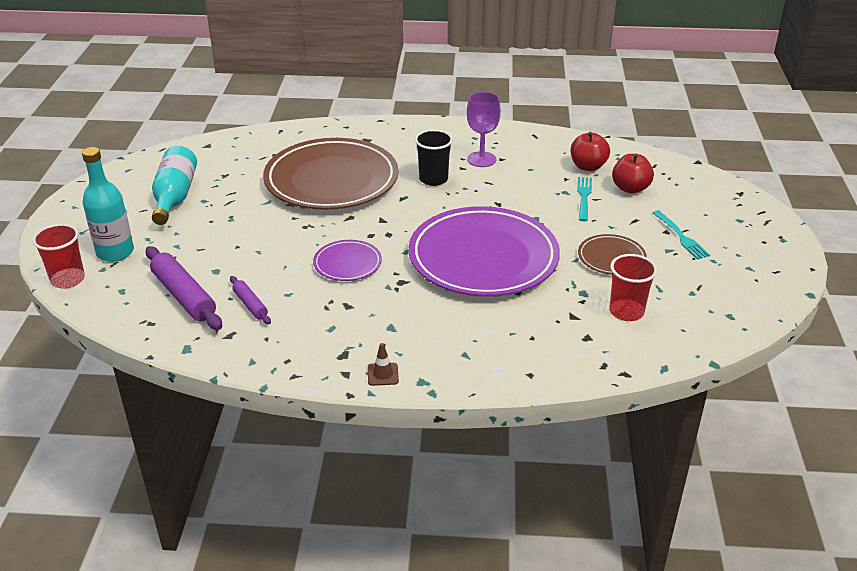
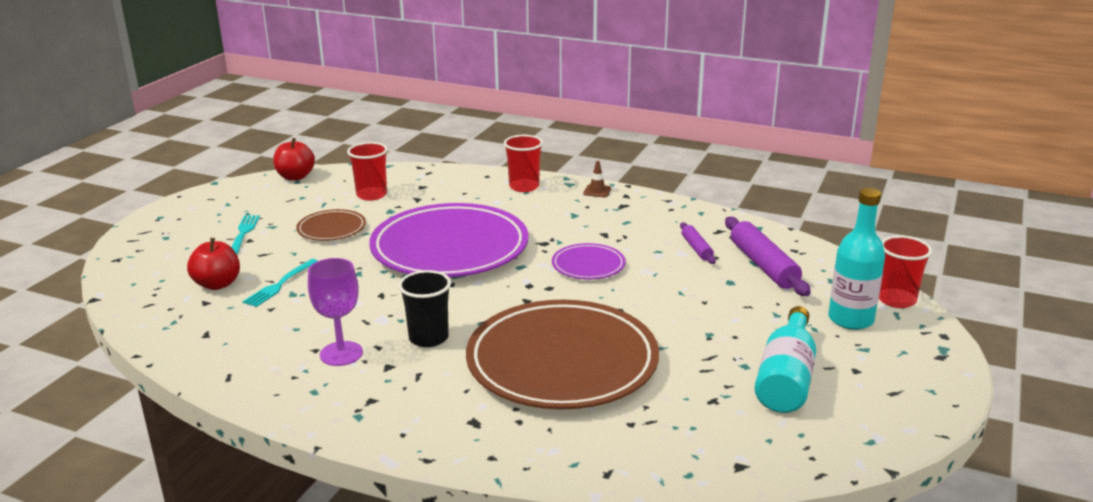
camera: 160 degrees left, 10 degrees down
(472, 363) = (524, 187): none -> red cup
(588, 166) = (225, 318): red apple -> red apple (295, 177)

